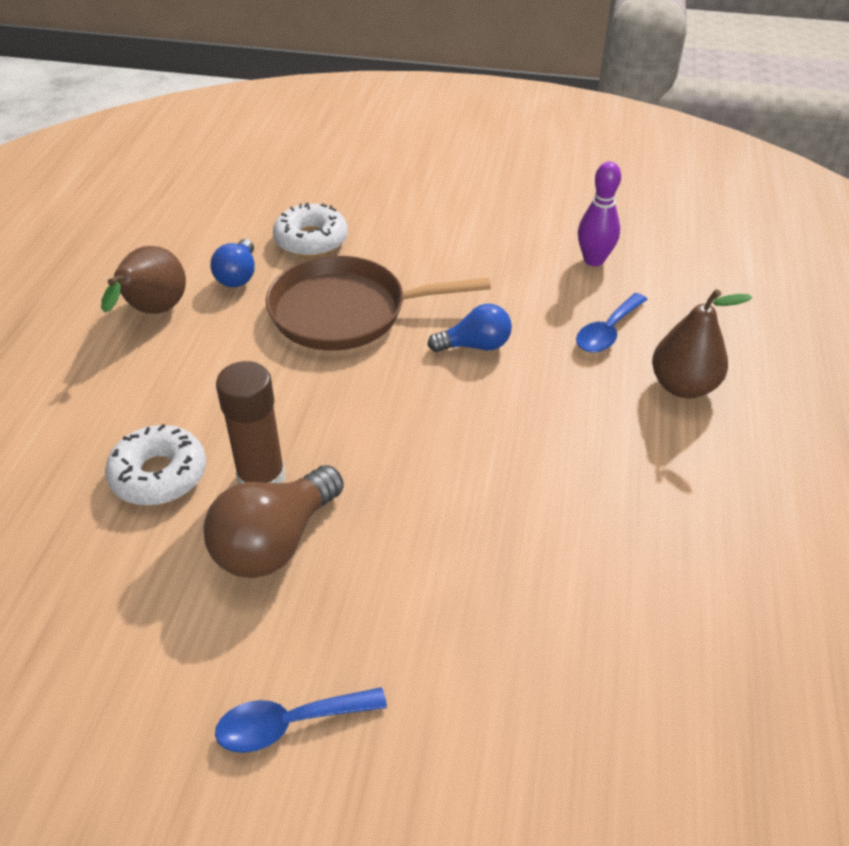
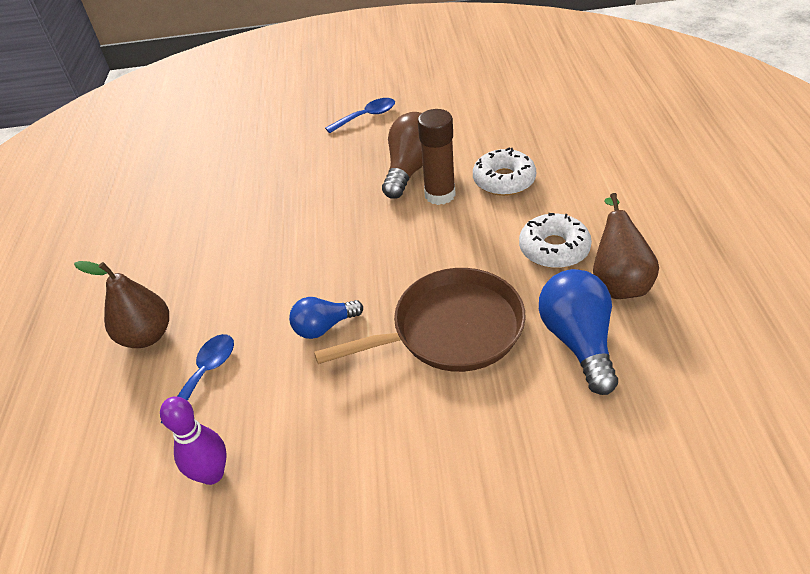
camera: 170 degrees right, 0 degrees up
(238, 276) = (577, 341): blue light bulb -> blue light bulb, size x1.61
(311, 240) = (538, 411): white donut -> white donut (554, 249)

